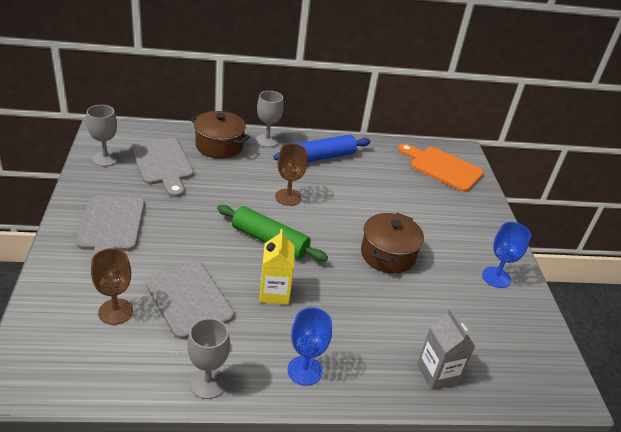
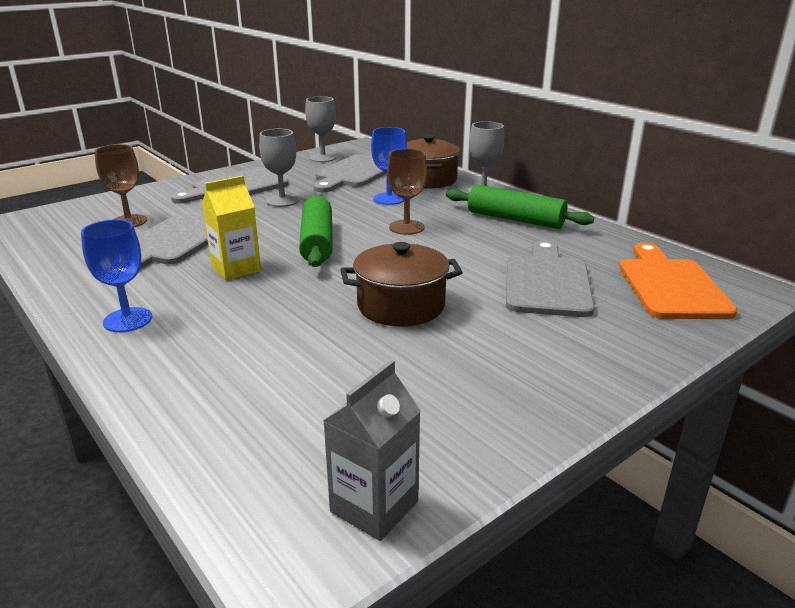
camera: 60 degrees right, 10 degrees down
(208, 383) = (68, 282): grey goblet -> grey goblet (282, 201)
(322, 157) = (515, 219): blue rolling pin -> green rolling pin
(406, 196) = (547, 282): none -> grey cutting board
(437, 373) = (205, 408): grey carton -> grey carton (374, 506)
(496, 277) = (492, 400): blue goblet -> blue goblet (389, 199)

